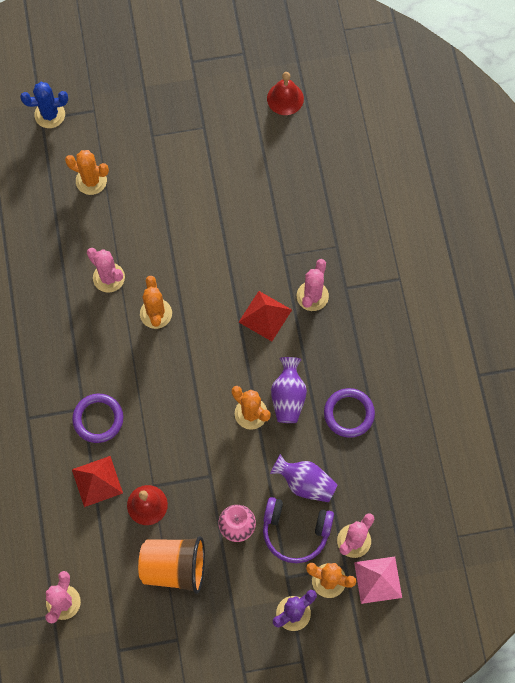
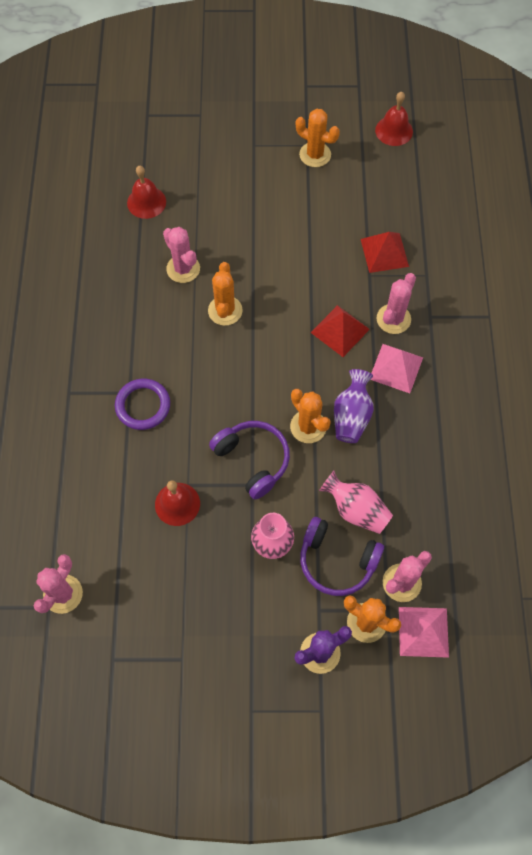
camera: 10 degrees right, 5 degrees down
(49, 114) = (156, 112): blue cactus -> none
(60, 214) = (146, 202): none -> red bell
(91, 181) = (184, 176): orange cactus -> orange cactus (315, 155)
(97, 481) = (128, 469): red pyramid -> red pyramid (384, 252)
(174, 567) = (194, 576): orange cup -> none
(207, 453) = (253, 460): none -> purple headphones
(305, 483) = (356, 509): purple vase -> pink vase
(321, 344) = (396, 368): none -> pink pyramid
(349, 413) = (415, 444): purple ring -> none

